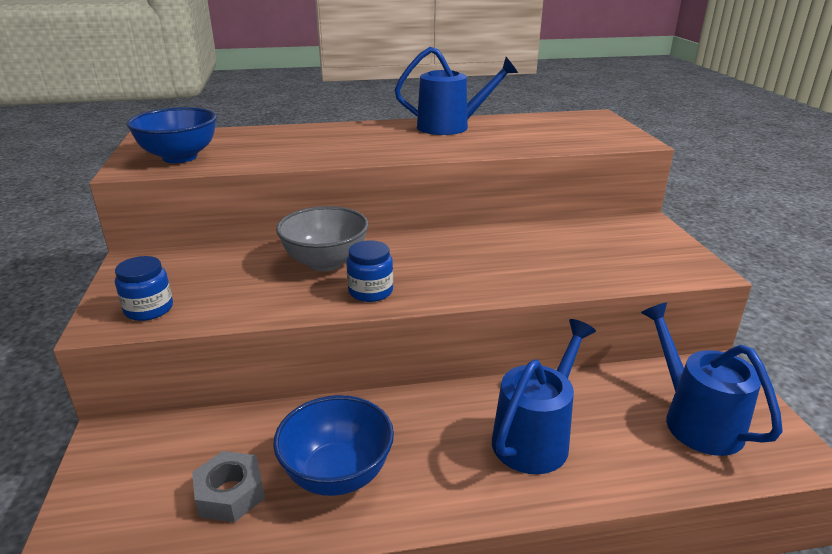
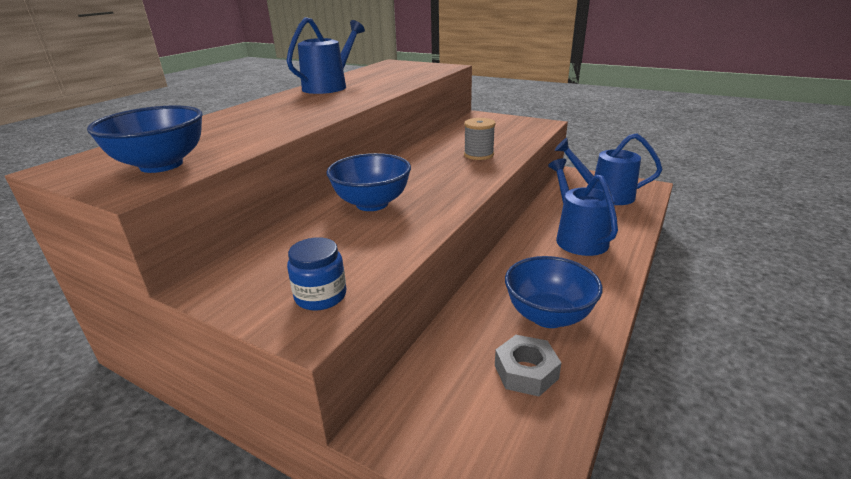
camera: 50 degrees left, 0 degrees up
(325, 262) = (372, 204): grey bowl -> blue bowl
(370, 291) = (439, 201): blue jar -> none
(521, 268) = (478, 155): none -> grey spool

